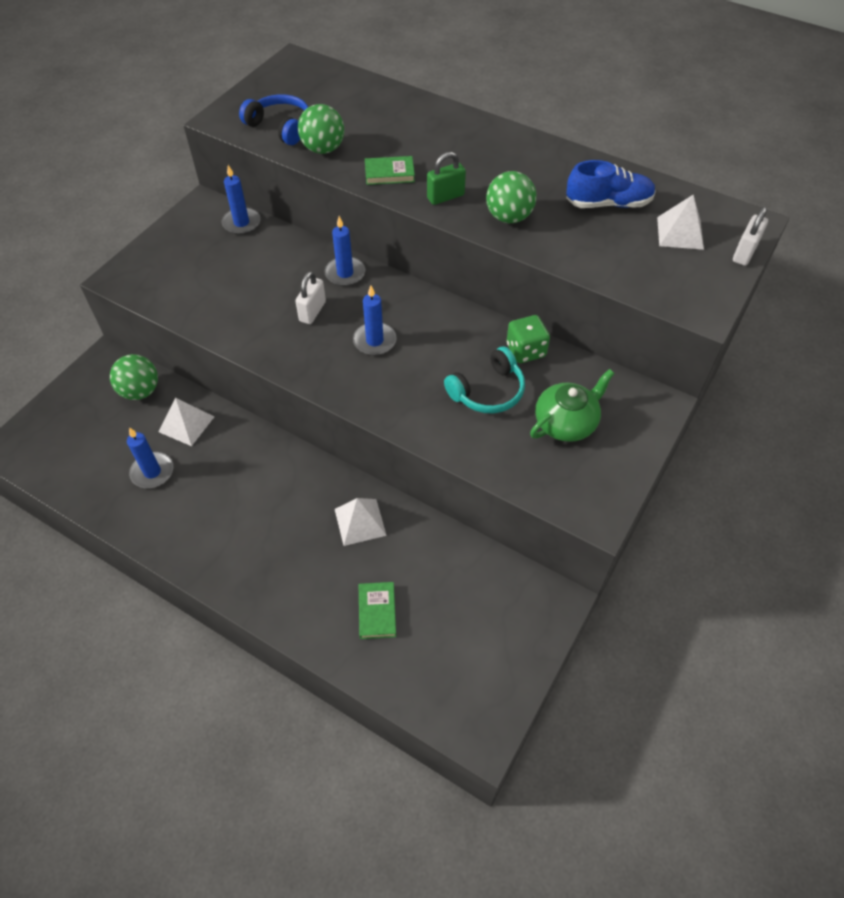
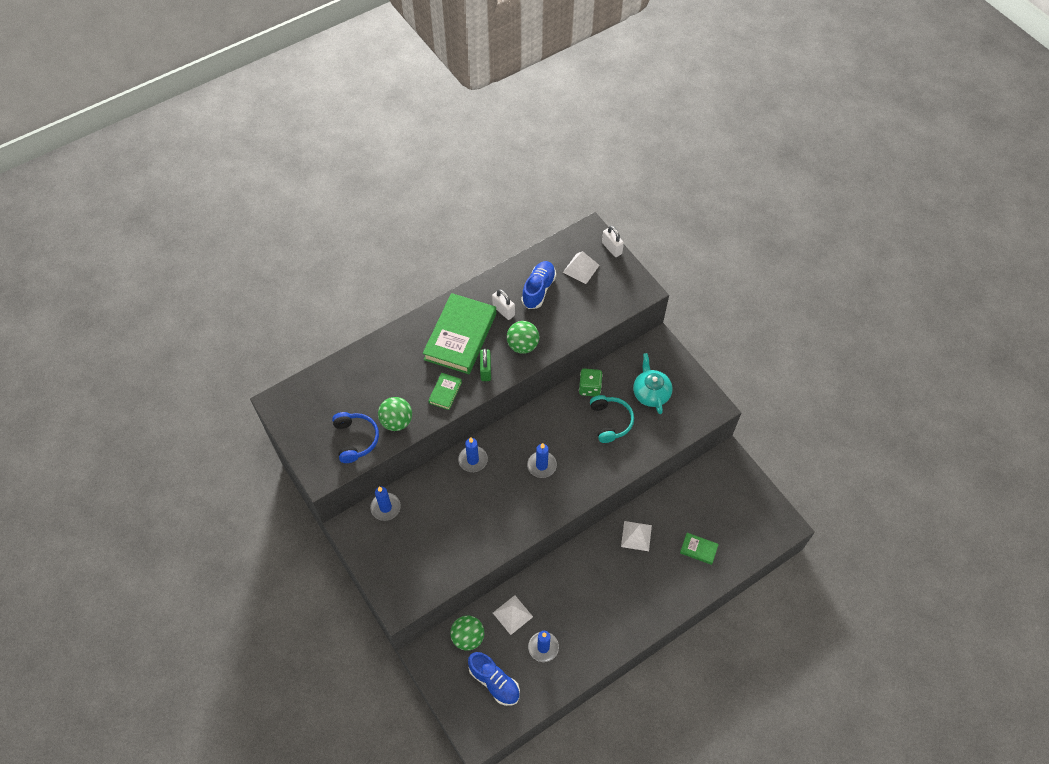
camera: 65 degrees left, 5 degrees up
(89, 438) = (494, 682): none -> blue shoe
(280, 127) = (355, 439): blue headphones -> blue headphones turned 105 degrees clockwise
(312, 311) = (498, 492): white padlock -> white padlock (503, 311)
(479, 159) = (460, 336): none -> green book
(566, 422) = (651, 393): green teapot -> turquoise teapot

